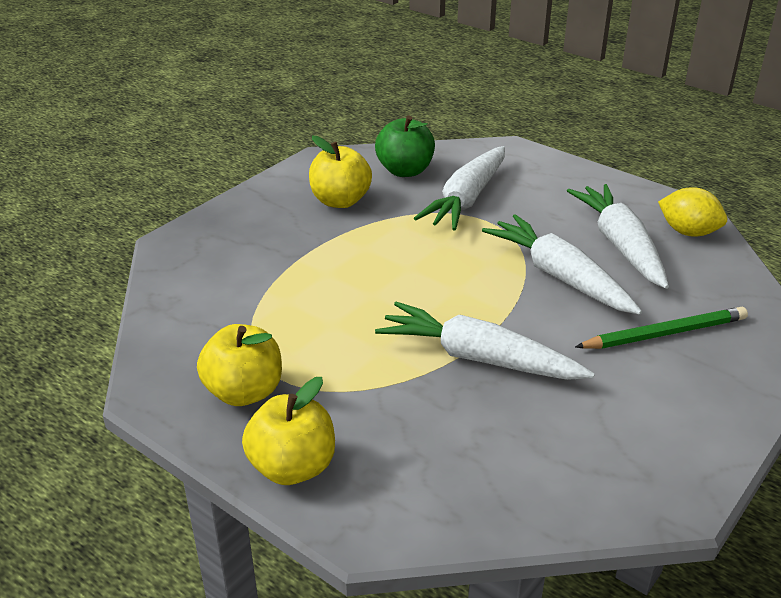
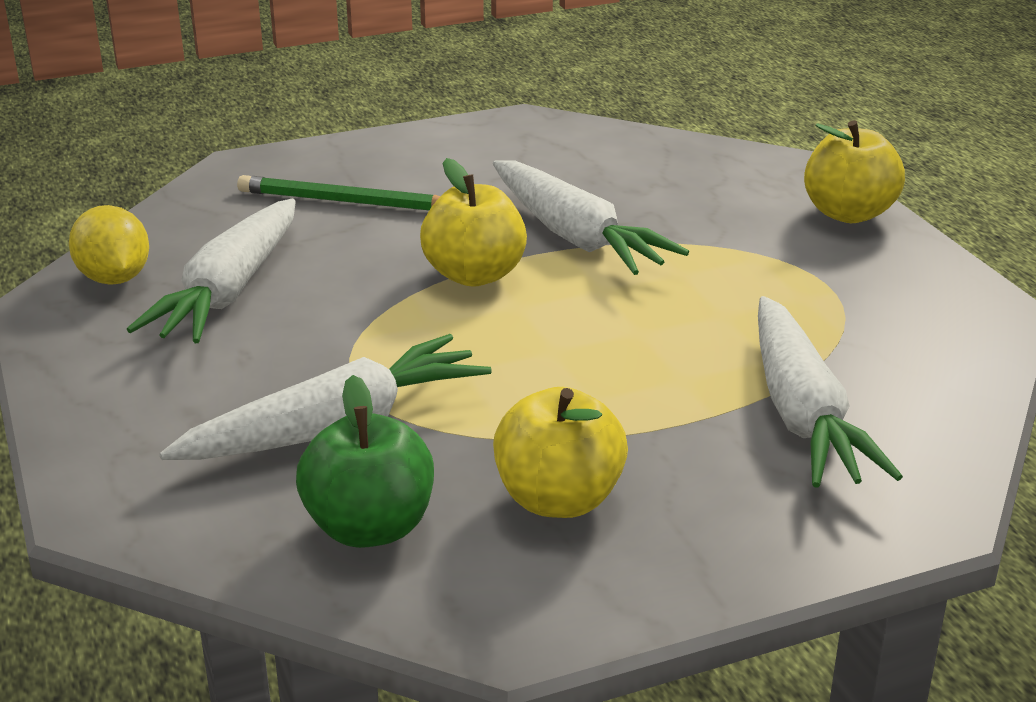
camera: 150 degrees left, 5 degrees down
(244, 392) = (875, 279): yellow apple -> yellow apple (474, 275)
(559, 276) = (367, 281): white carrot -> white carrot (802, 414)

